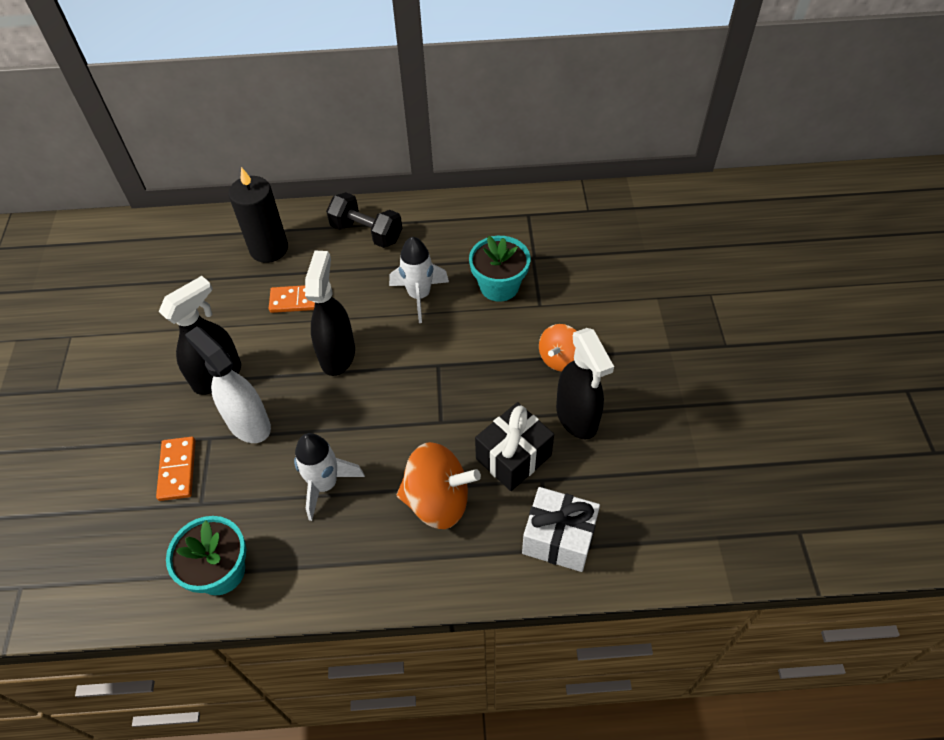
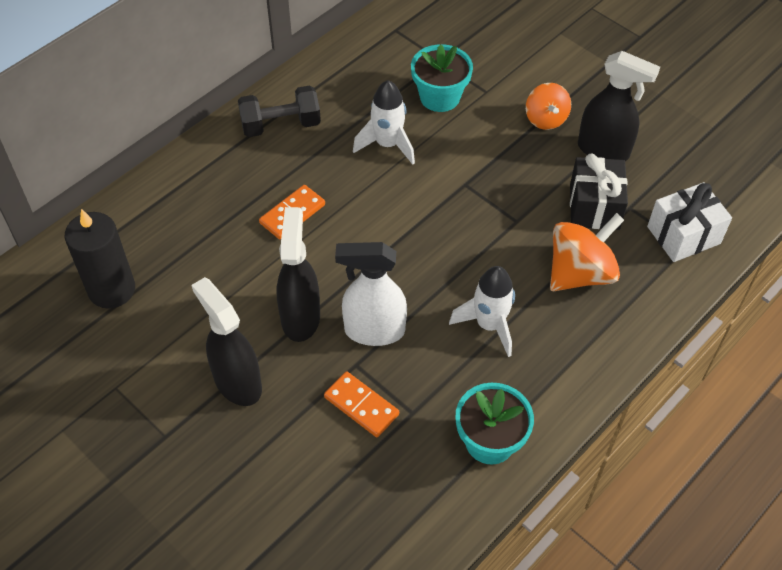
camera: 45 degrees left, 0 degrees up
(269, 249) = (209, 193): black candle -> black candle (112, 289)
(337, 355) = (379, 231): black spray bottle -> black spray bottle (237, 382)

